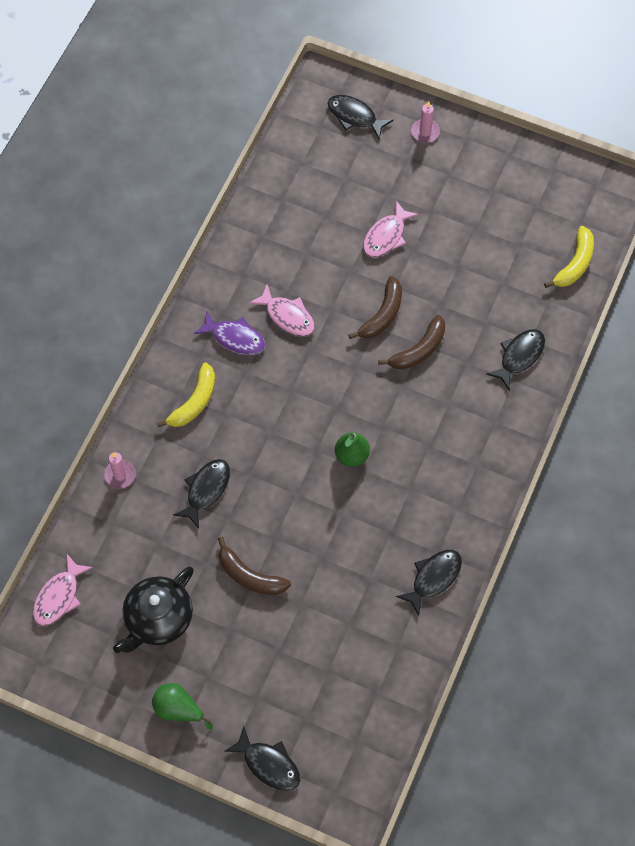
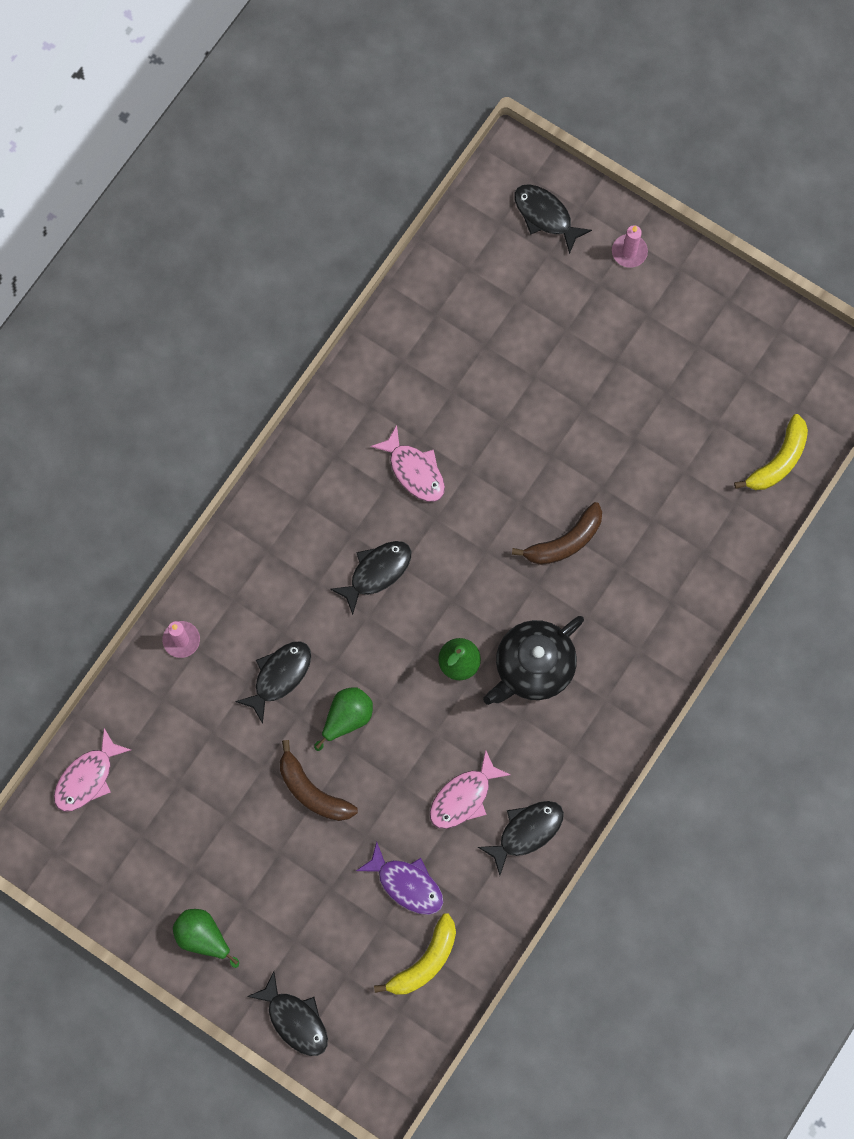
camera: 10 degrees right, 10 degrees up
(158, 619) = (197, 824): black teapot -> black teapot (533, 667)
(194, 402) = (283, 563): yellow banana -> yellow banana (424, 961)
(235, 338) = (346, 488): purple fish -> purple fish (406, 884)
(268, 513) = (347, 718): none -> green pear
(382, 315) = (529, 488): brown banana -> none
(386, 236) = (554, 385): pink fish -> pink fish (463, 797)
(519, 356) = (685, 570): black fish -> black fish (377, 572)

